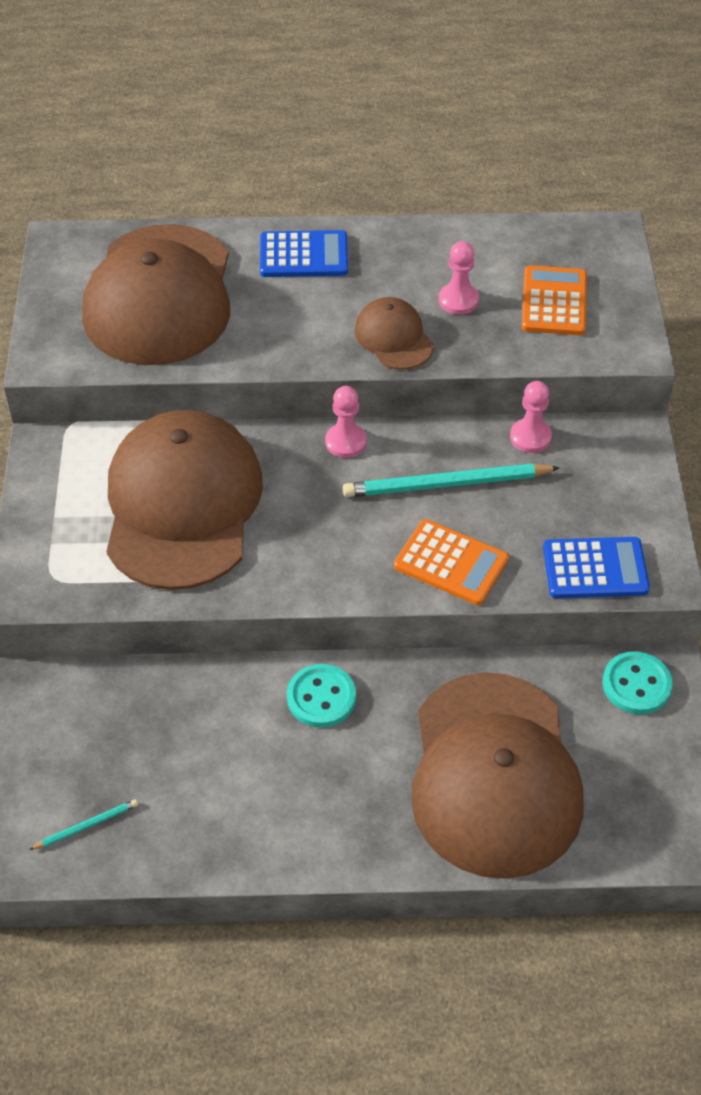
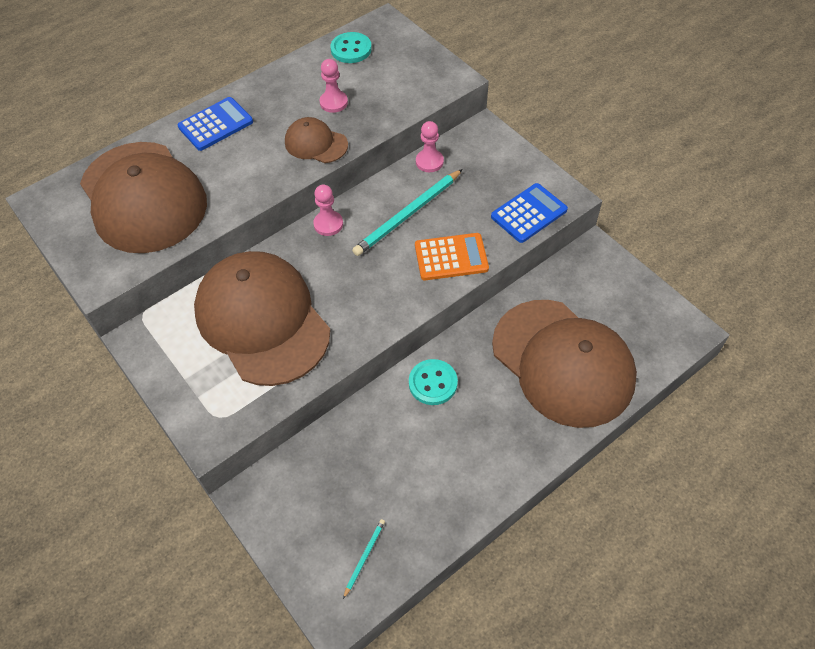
camera: 35 degrees left, 5 degrees up
(554, 302) = (388, 75): orange calculator -> none
(636, 685) = (588, 266): turquoise button -> turquoise button (351, 49)

